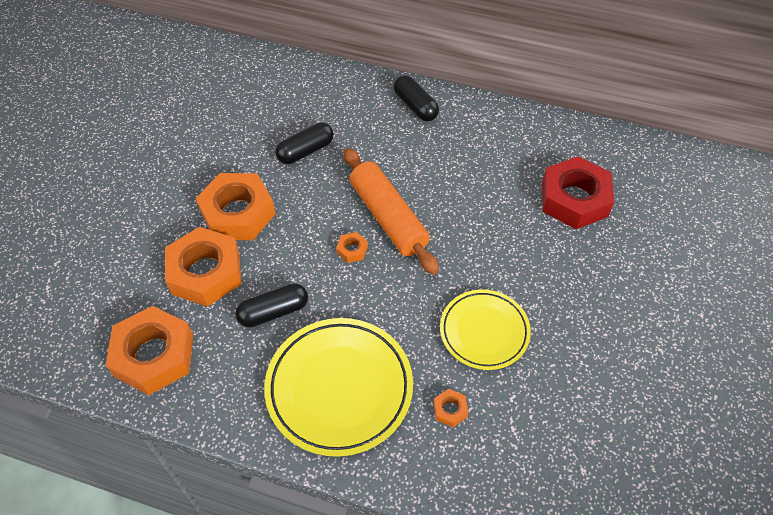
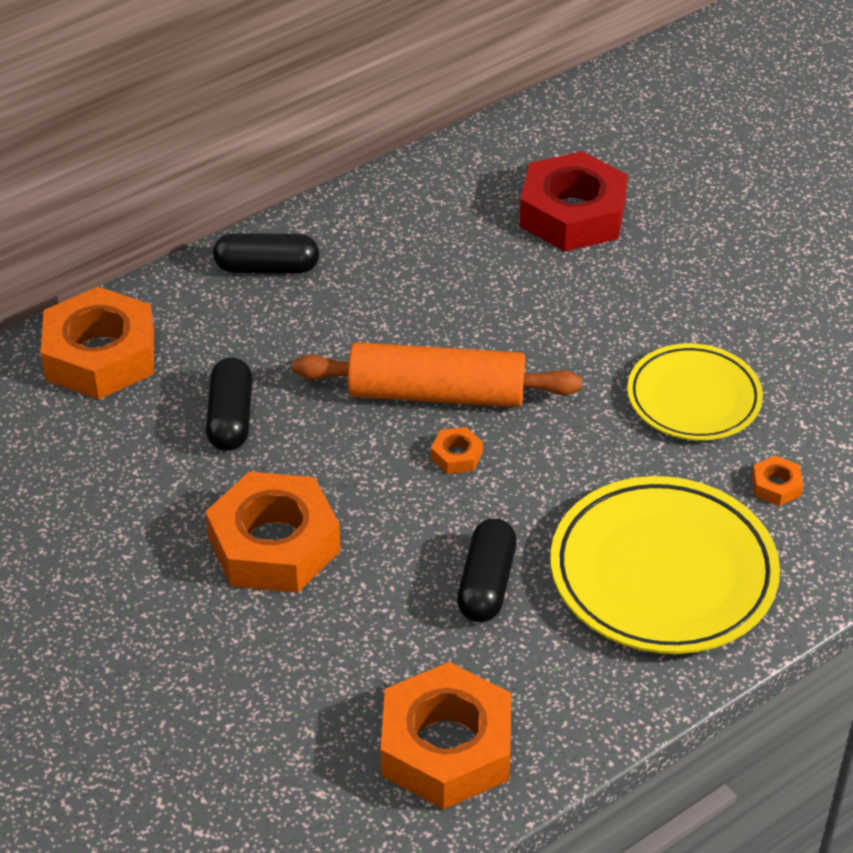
camera: 55 degrees left, 10 degrees down
(205, 272) = (350, 628): orange nut -> orange nut (100, 355)

